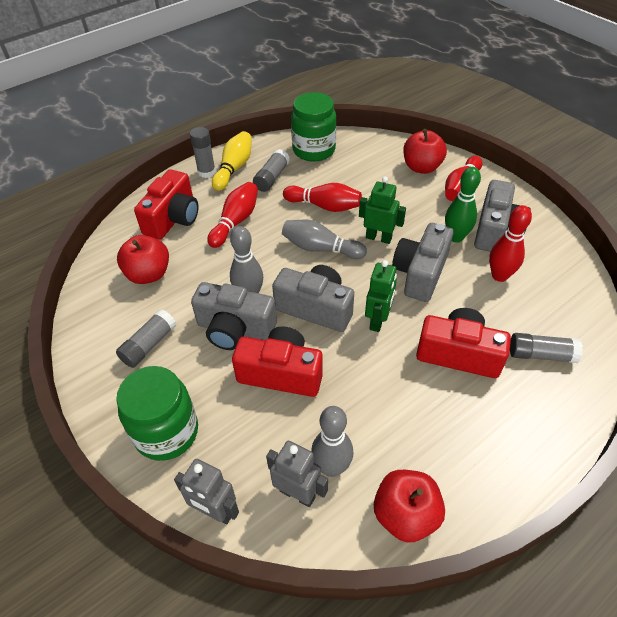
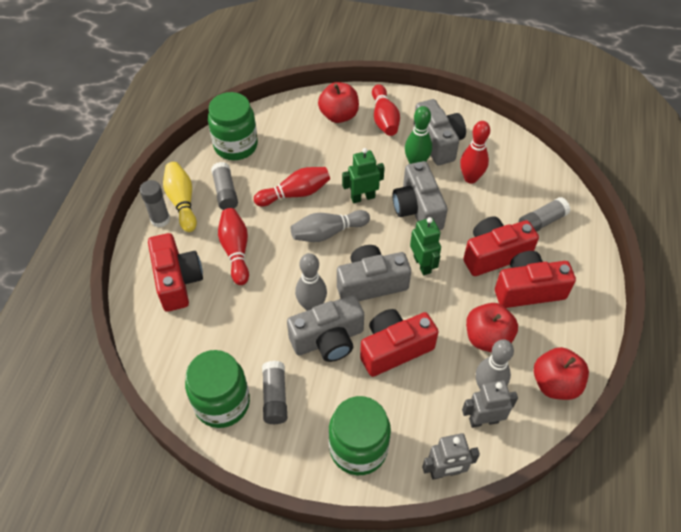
camera: 40 degrees left, 5 degrees up
(109, 322) = (222, 403): none -> green jar
(148, 274) = (210, 342): red apple -> red apple (487, 338)
(464, 407) = (528, 290): none -> red camera

